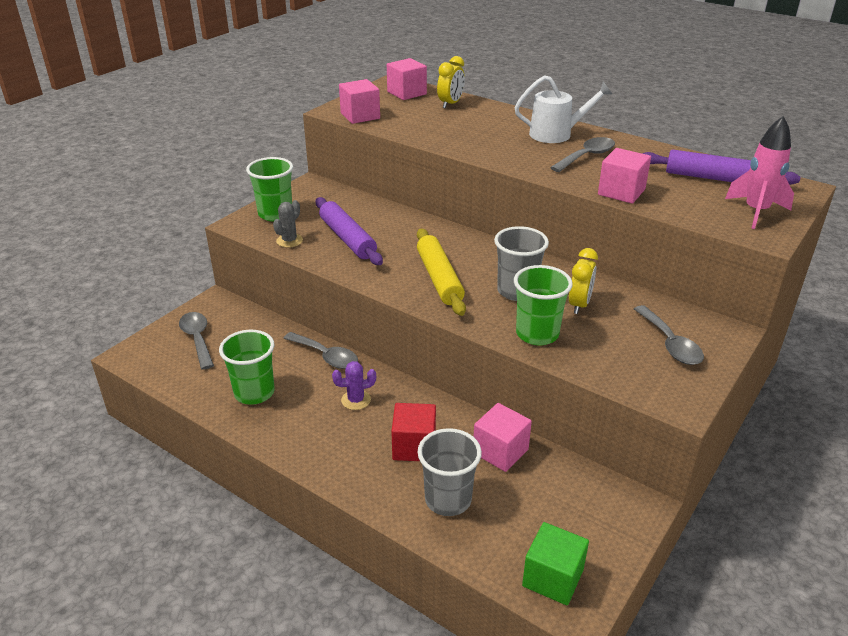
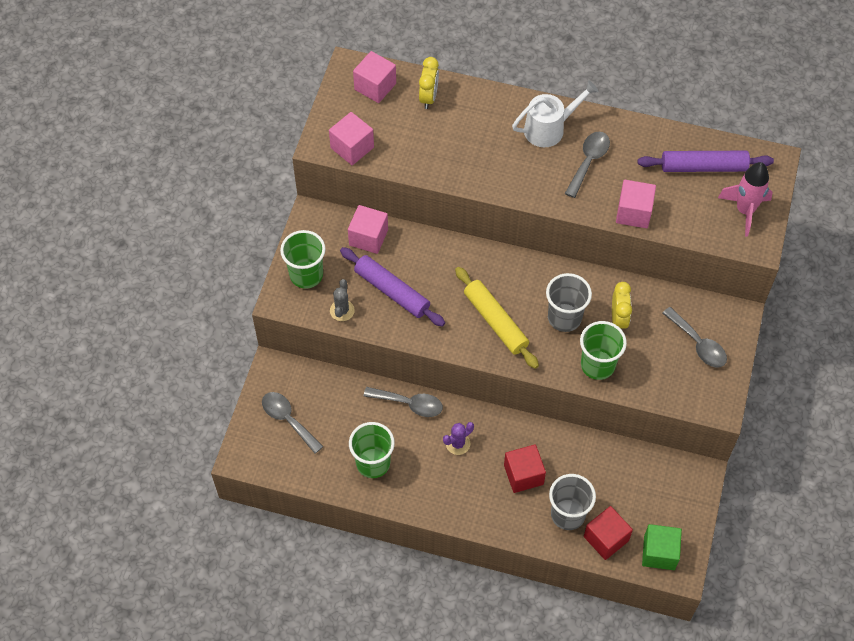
camera: 20 degrees left, 25 degrees up
(485, 540) = (606, 538): none -> red cube
(500, 451) = (588, 458): pink cube -> pink cube (368, 237)

